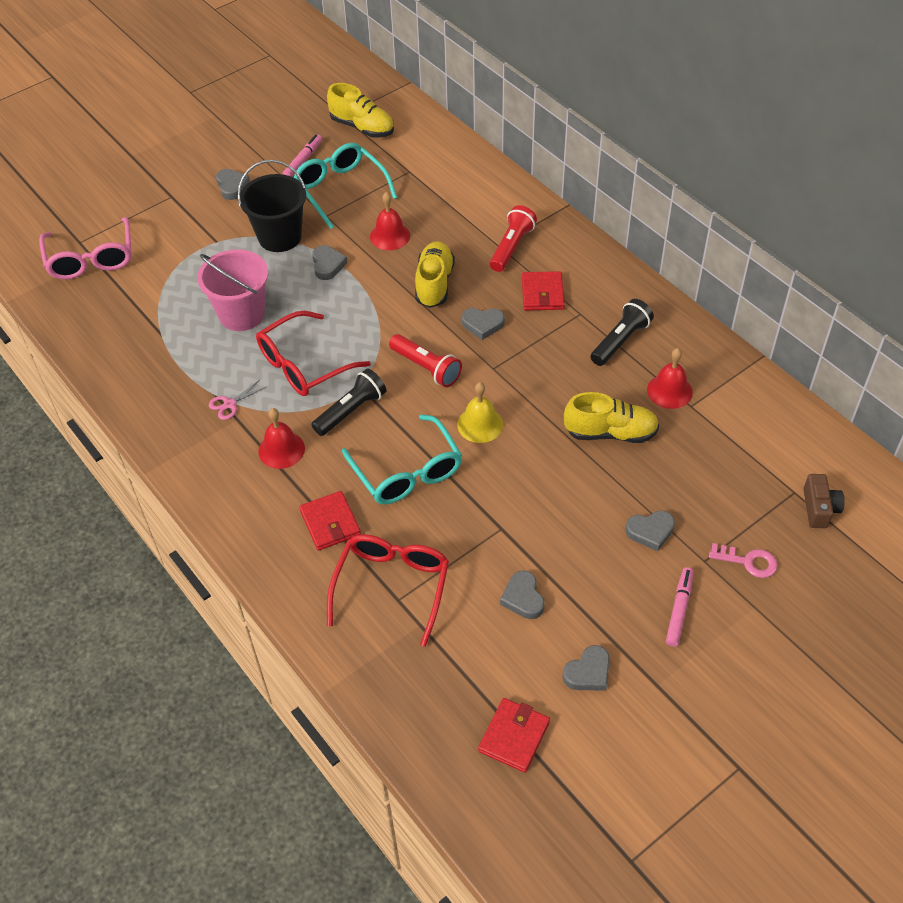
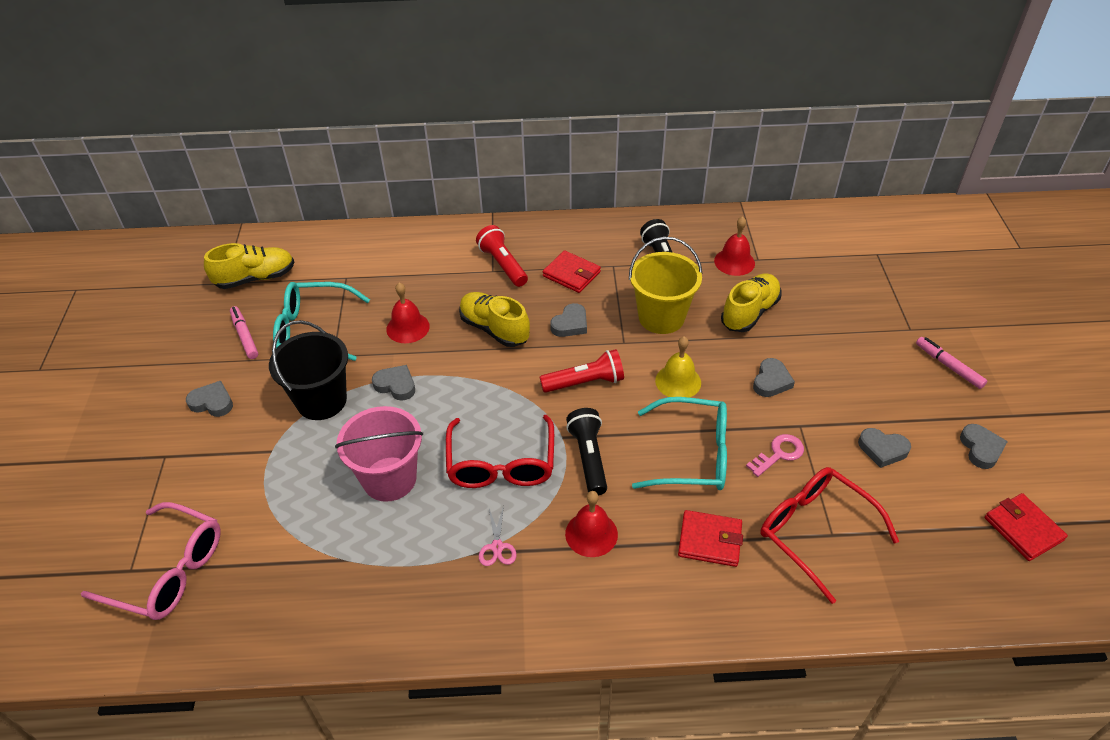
camera: 55 degrees left, 5 degrees down
(546, 377) = (661, 317): none -> yellow bucket
(650, 531) = (863, 342): grey heart -> grey heart (771, 381)
(748, 561) = (925, 308): pink key -> pink key (779, 454)
(819, 508) = (900, 251): brown camera -> none

